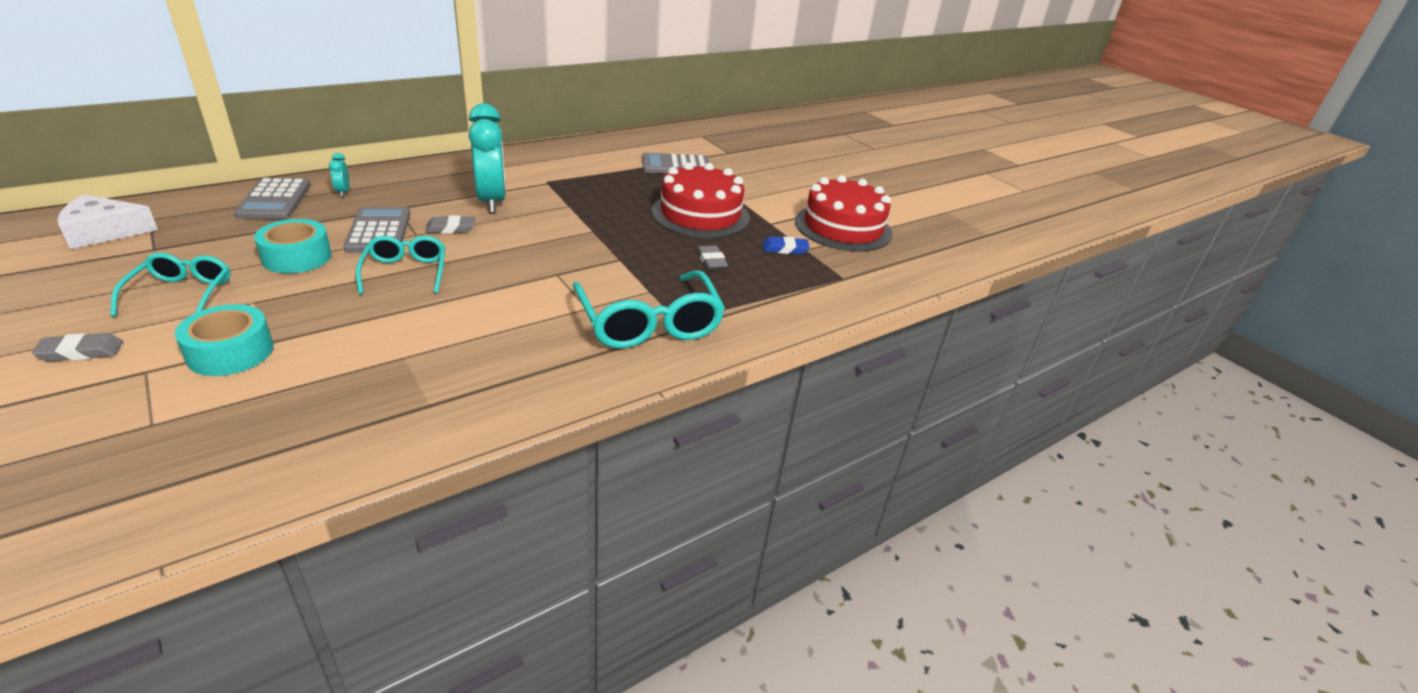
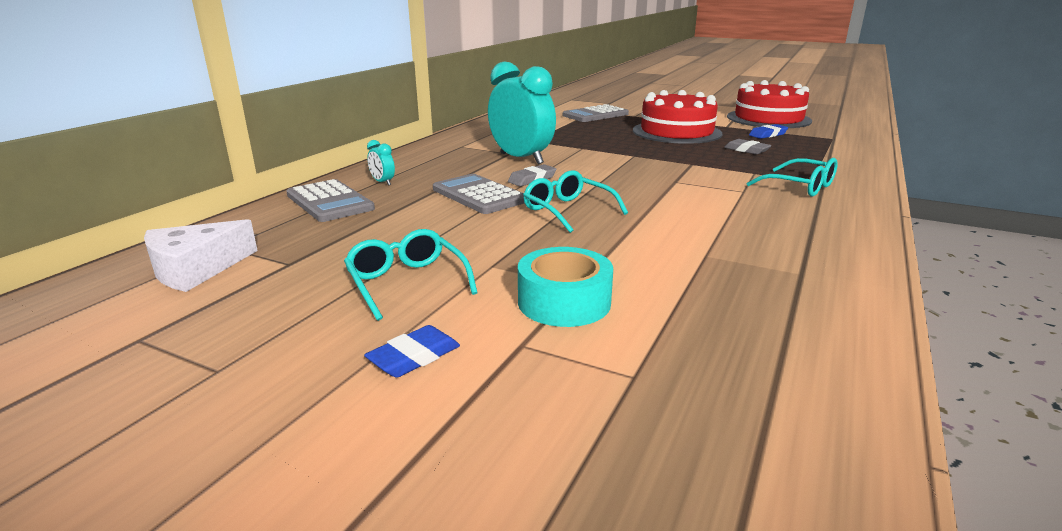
camera: 25 degrees left, 10 degrees down
(81, 352) = (414, 357): grey eraser -> blue eraser
(297, 257) = (451, 228): turquoise tape -> none
(649, 323) = (800, 187): turquoise glasses -> turquoise glasses, size x0.60

